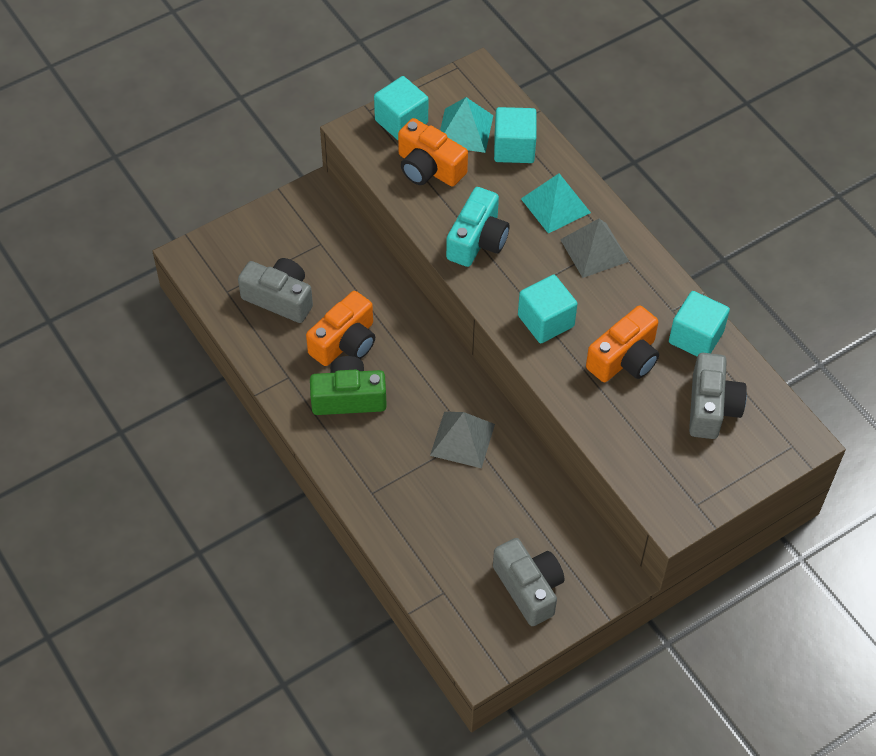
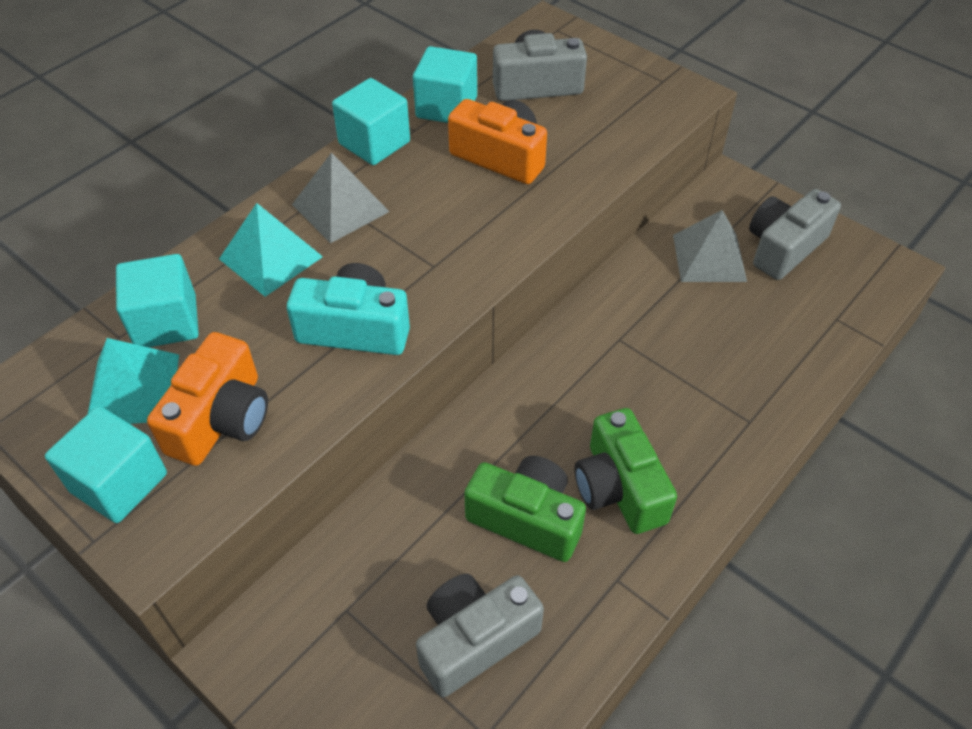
camera: 105 degrees left, 5 degrees down
(279, 298) = (474, 639): grey camera -> grey camera turned 45 degrees clockwise
(345, 342) = (527, 518): orange camera -> green camera
(462, 439) = (625, 345): grey pyramid -> grey pyramid (709, 257)
(545, 321) = (471, 233): turquoise cube -> turquoise cube (374, 143)

